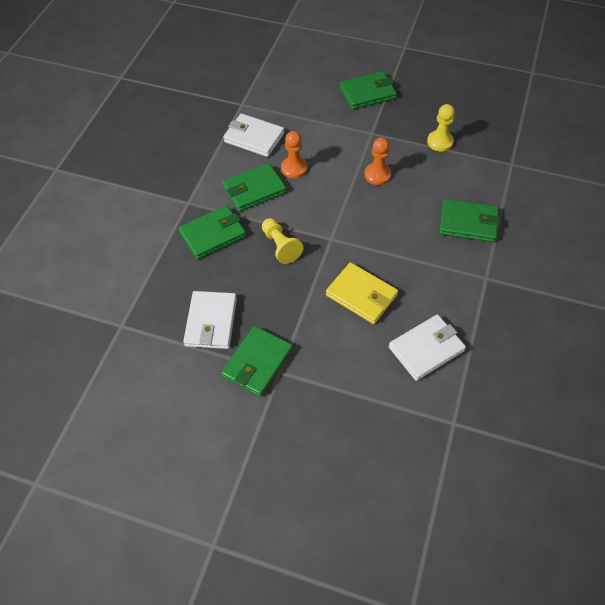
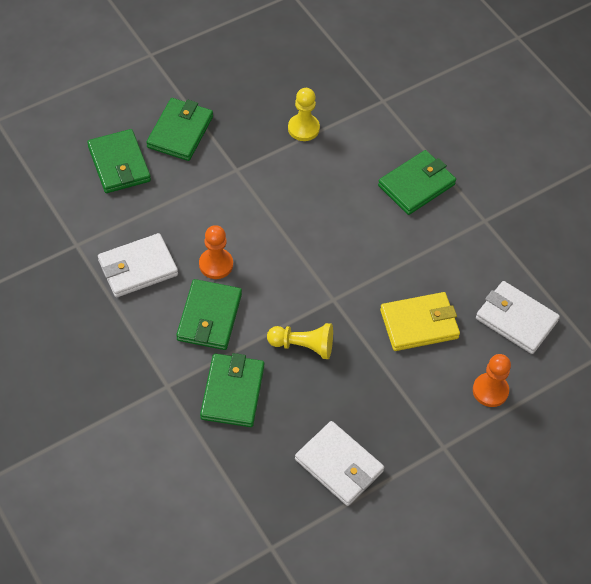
camera: 55 degrees left, 0 degrees up
(257, 363) = (419, 458): green wallet -> green wallet (119, 164)
(377, 175) = (293, 206): orange pawn -> orange pawn (490, 391)
(426, 349) = (516, 320): white wallet -> white wallet turned 60 degrees counterclockwise

